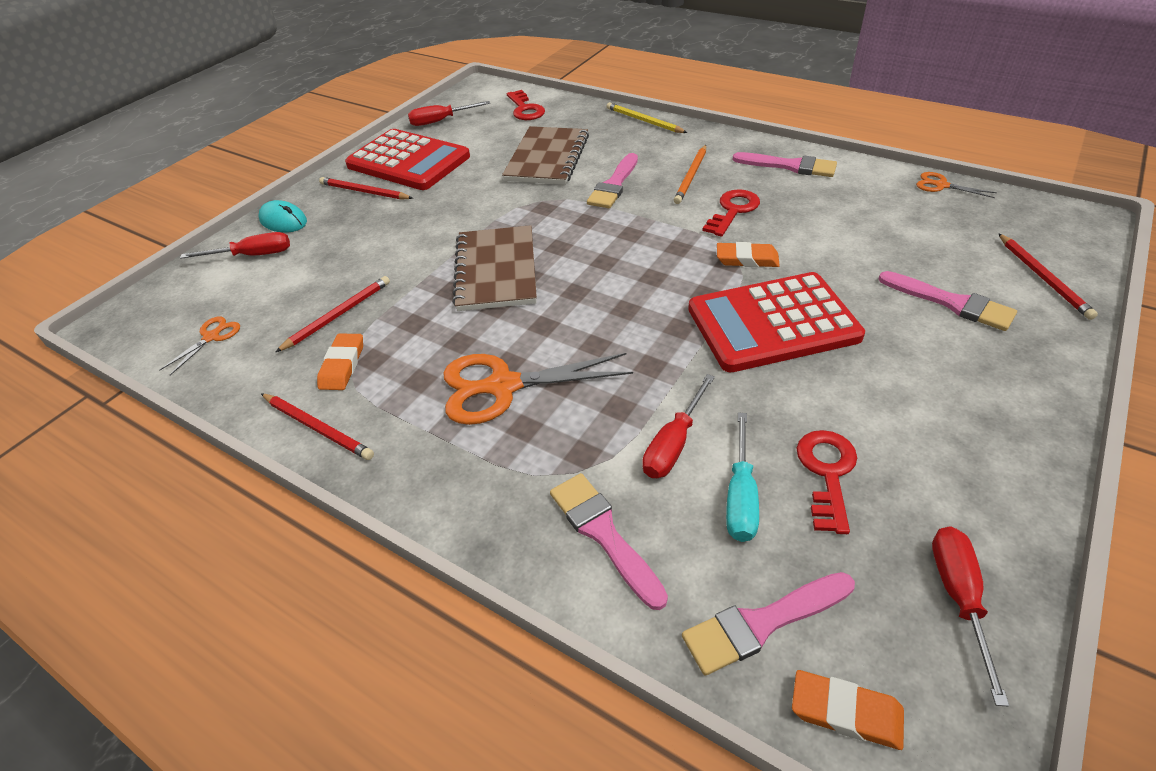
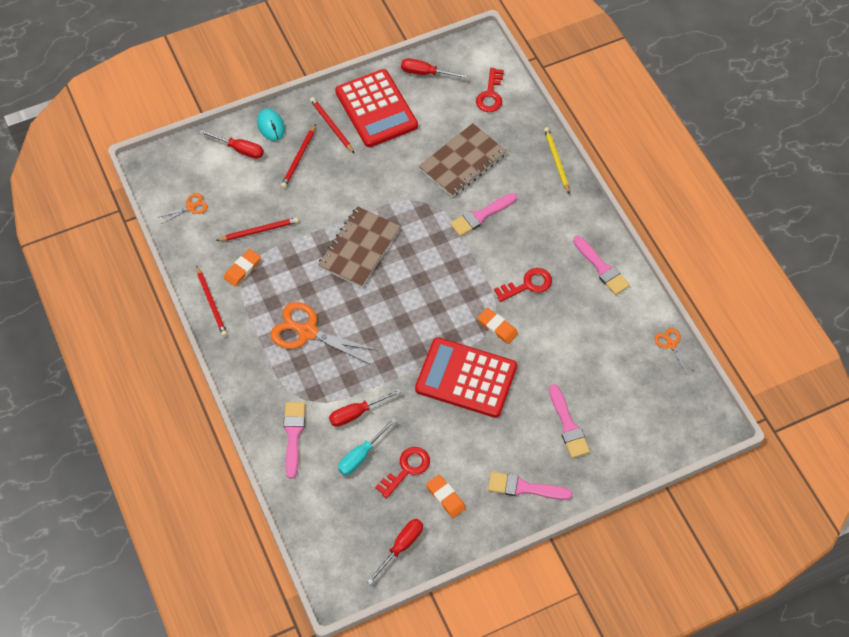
camera: 30 degrees right, 15 degrees up
(691, 176) = (533, 238): orange pencil -> none
(762, 623) = (321, 507): pink brush -> pink brush (524, 488)
(846, 712) = (320, 552): orange eraser -> orange eraser (445, 497)
(1043, 278) = (635, 442): red pencil -> red pencil (299, 158)

